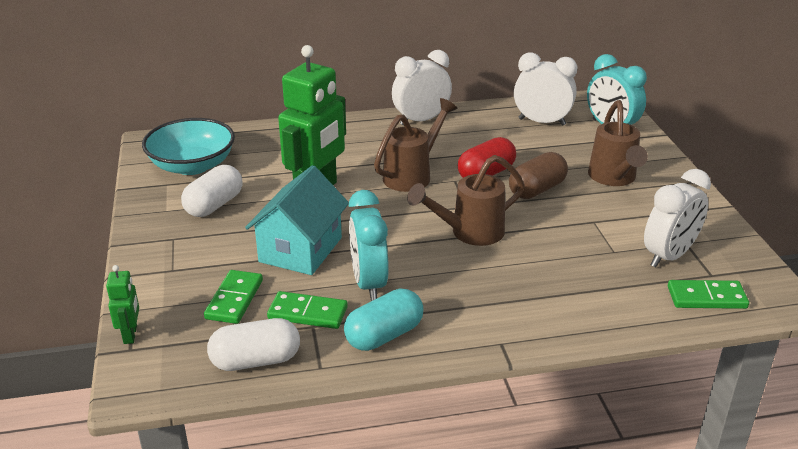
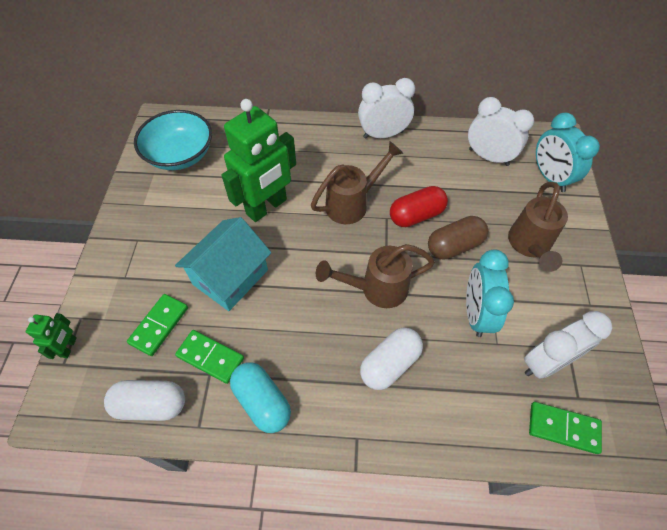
camera: 15 degrees right, 25 degrees up
(214, 205) = (181, 207): white capsule -> white capsule (389, 364)
(369, 283) = (271, 333): turquoise clock -> turquoise clock (476, 313)
(384, 335) = (262, 401): turquoise capsule -> turquoise capsule turned 75 degrees clockwise

